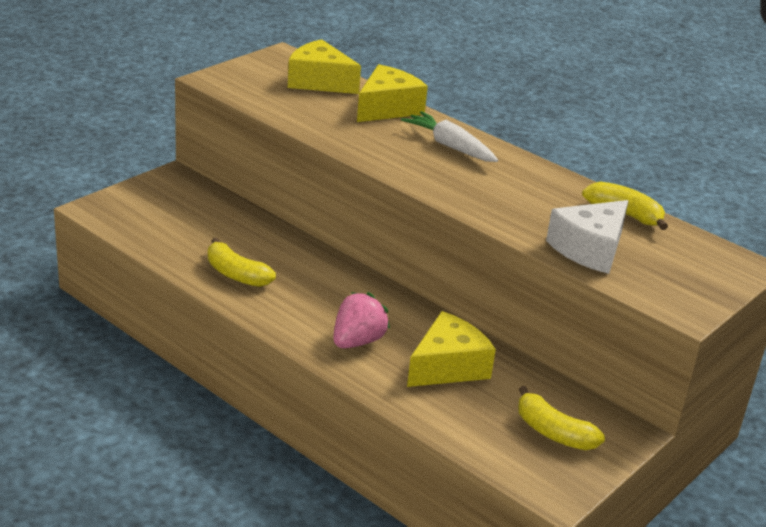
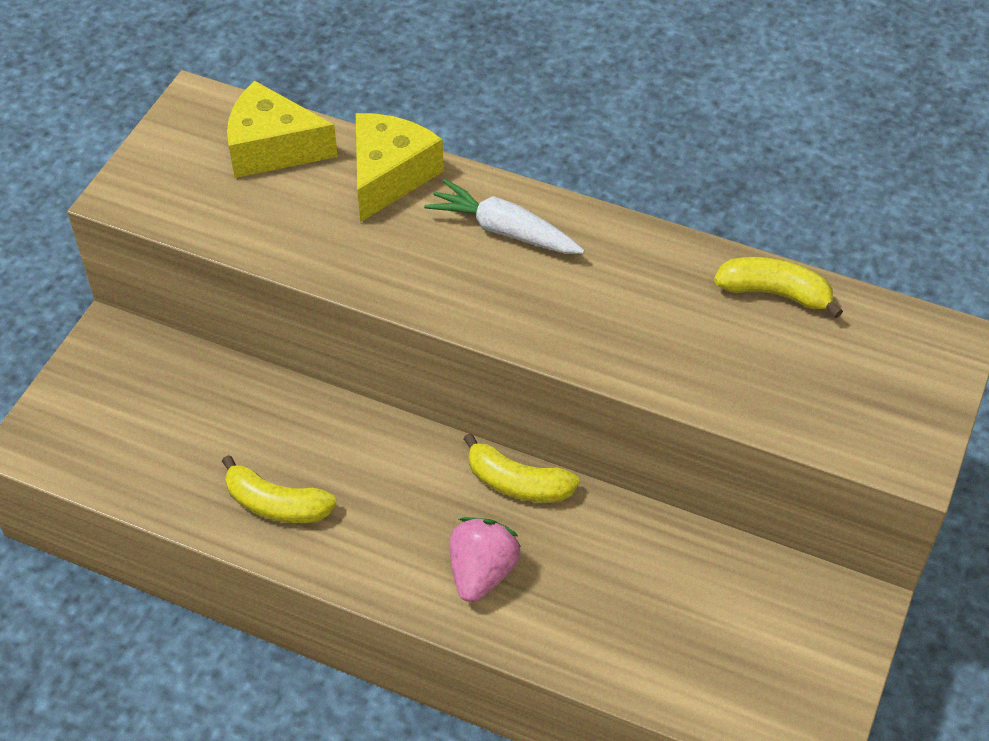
camera: 15 degrees left, 20 degrees up
(448, 366) = (609, 575): yellow cheese -> none
(553, 432) = (775, 643): yellow banana -> yellow banana (518, 483)
(590, 249) = (758, 383): white cheese -> none

